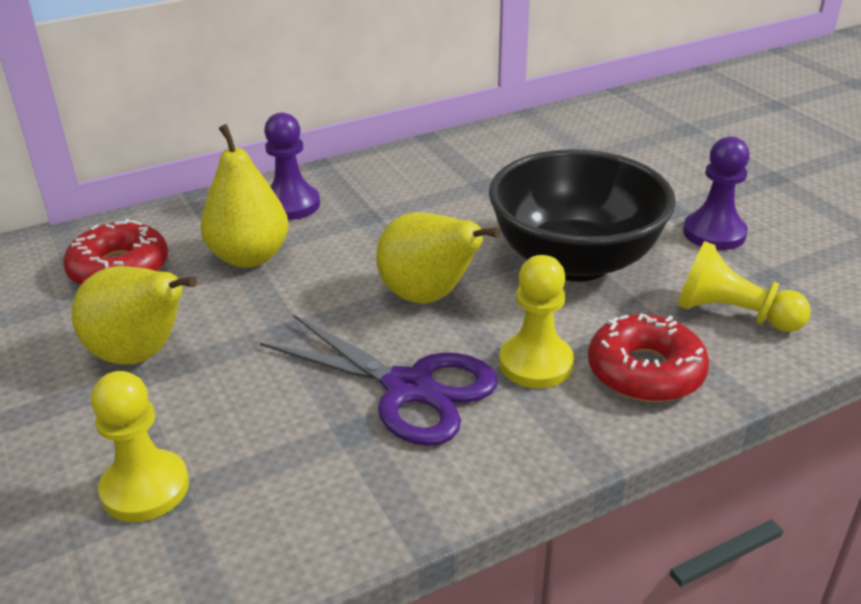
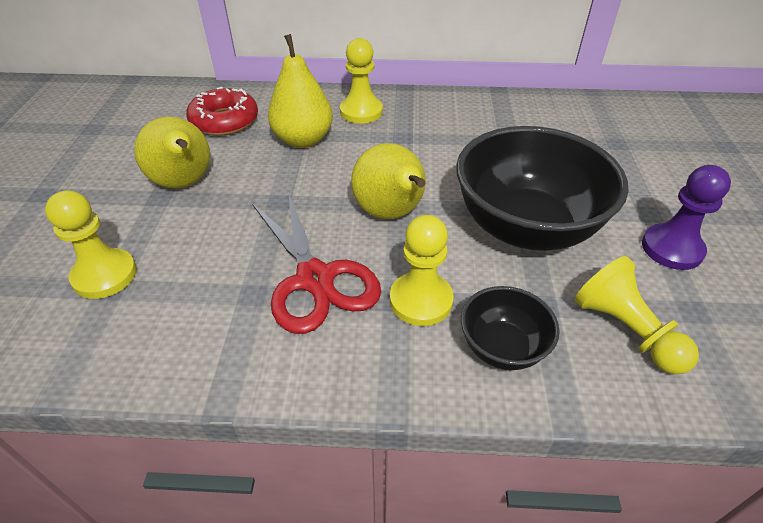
camera: 30 degrees right, 10 degrees up
(291, 205) = (361, 112): purple pawn -> yellow pawn
(409, 388) = (315, 279): purple scissors -> red scissors
(645, 371) = (502, 348): red donut -> black bowl

